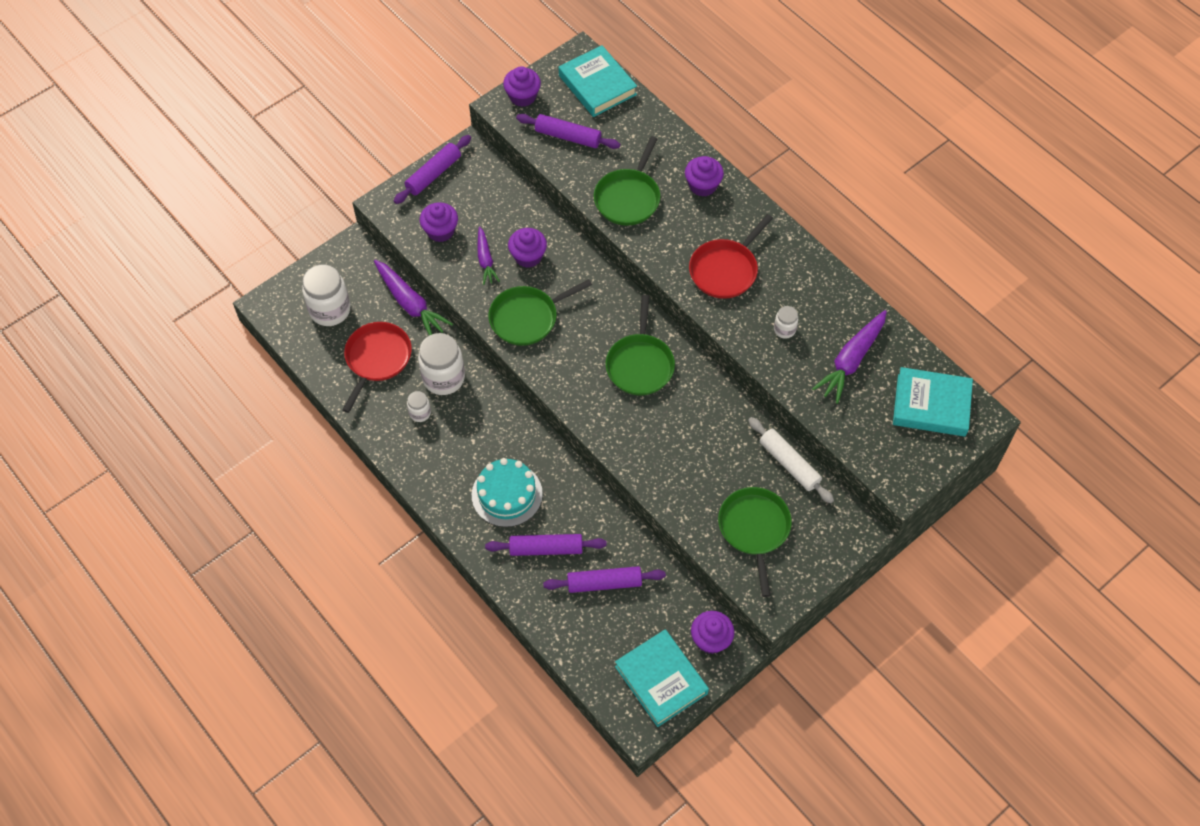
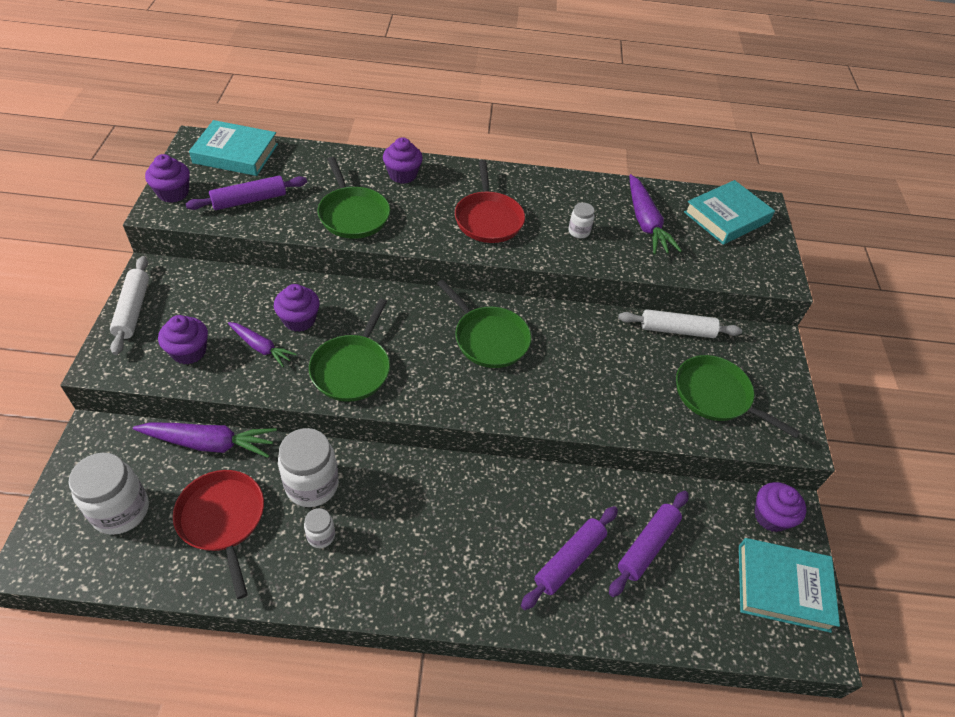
camera: 50 degrees left, 10 degrees down
(433, 174) = (133, 310): purple rolling pin -> white rolling pin
(507, 494) = (483, 542): turquoise cake -> none

